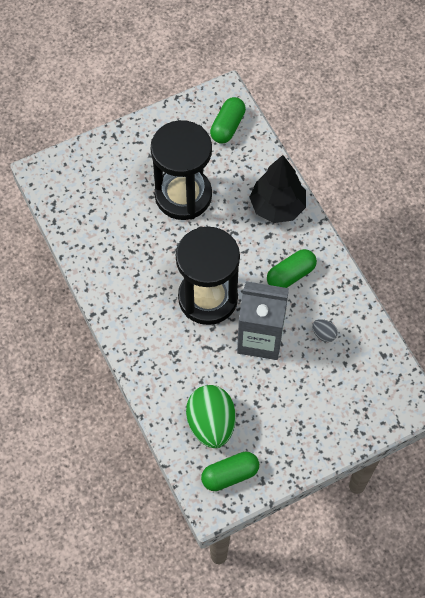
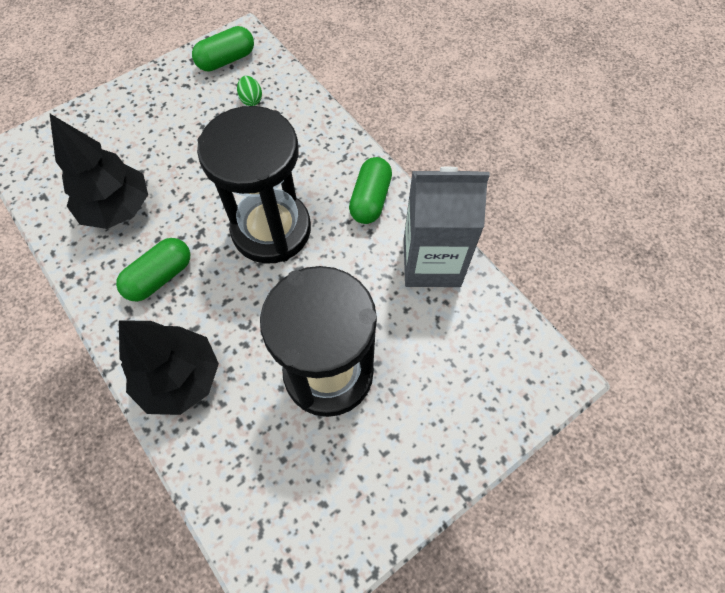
camera: 170 degrees right, 0 degrees up
(211, 424) = (251, 99): green egg -> green egg, size x0.44
(227, 126) = (272, 521): green capsule -> green capsule (370, 199)
(260, 338) = (199, 192): grey carton -> grey carton (431, 262)
(324, 334) = (117, 209): grey egg -> black tree

